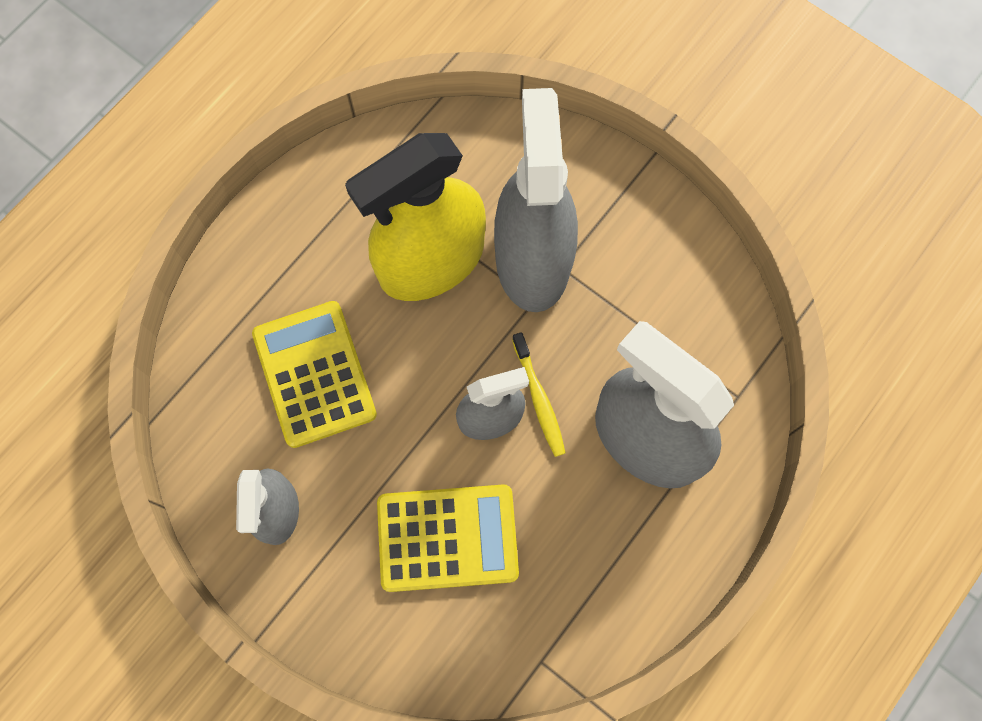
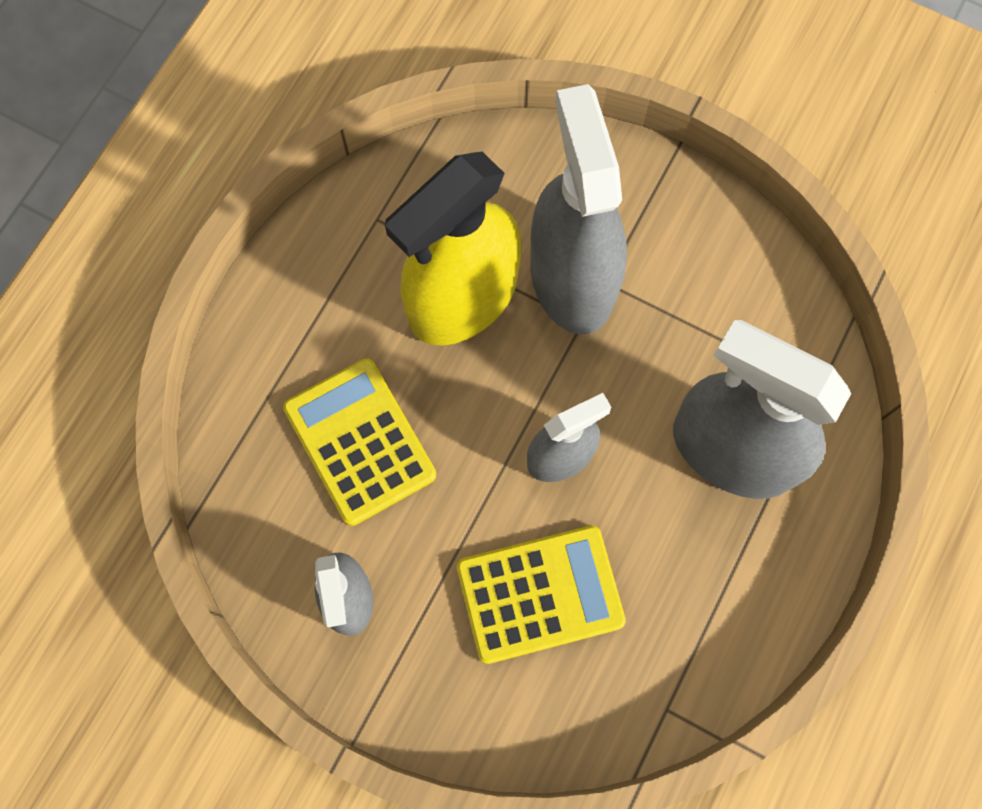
camera: 10 degrees left, 0 degrees up
(539, 398) = (608, 426): yellow toothbrush -> none

